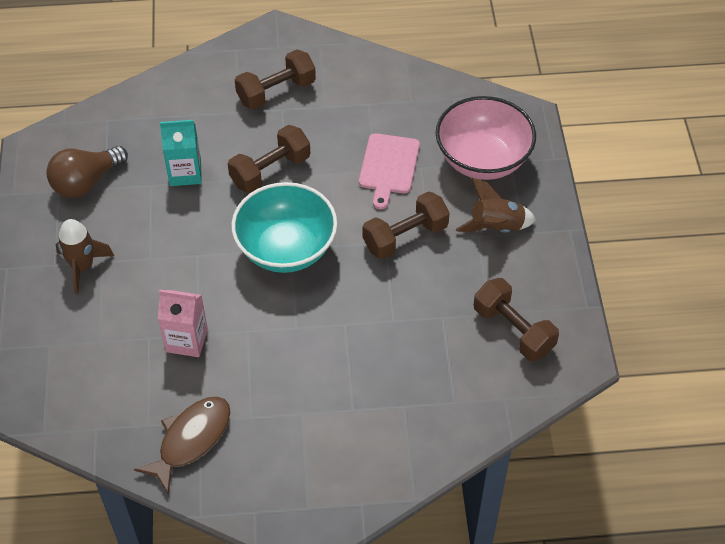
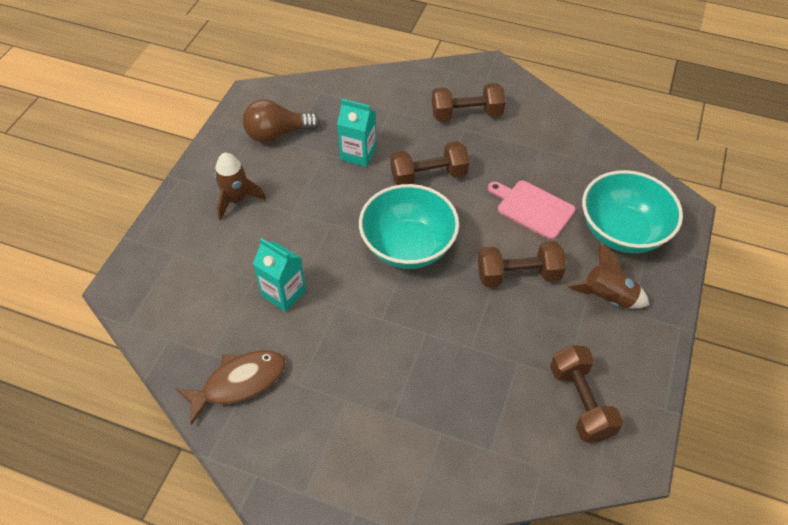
camera: 25 degrees right, 0 degrees up
(186, 340) = (284, 293): pink carton -> turquoise carton
(388, 167) = (532, 208): pink cutting board -> pink cutting board turned 90 degrees clockwise
(482, 160) = (622, 232): pink bowl -> turquoise bowl

